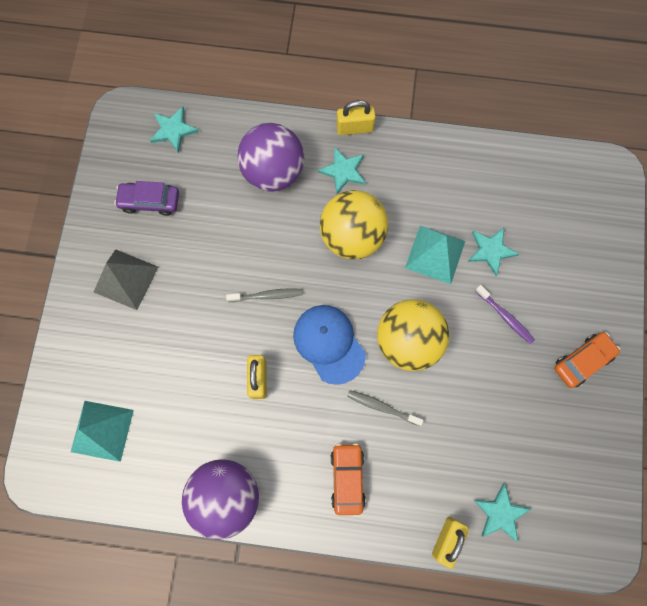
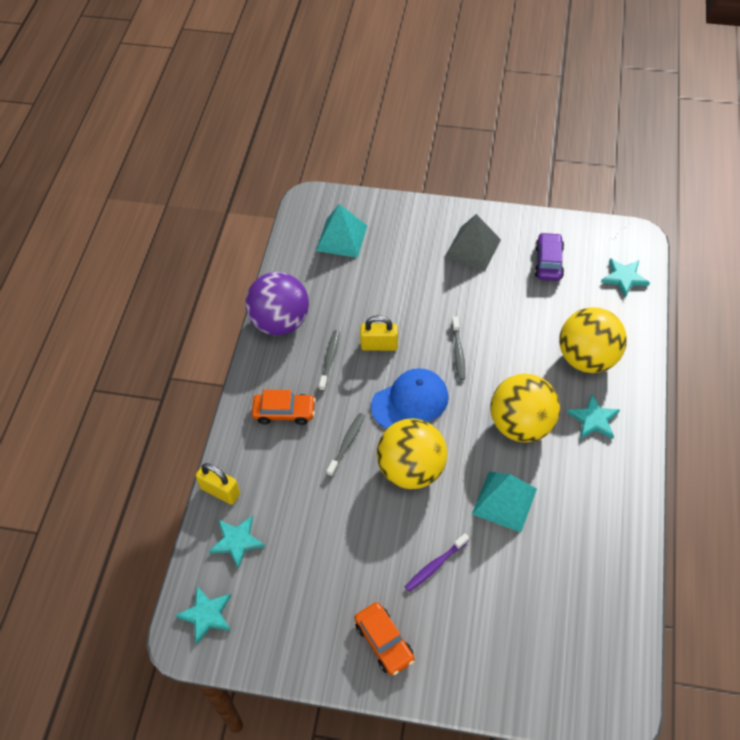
camera: 95 degrees right, 20 degrees down
(273, 172) = (587, 358): purple ball -> yellow ball
(278, 432) = (330, 360): none -> grey toothbrush
(354, 128) = (645, 432): yellow padlock -> none
(491, 250) = (510, 558): turquoise star -> turquoise star (206, 615)

